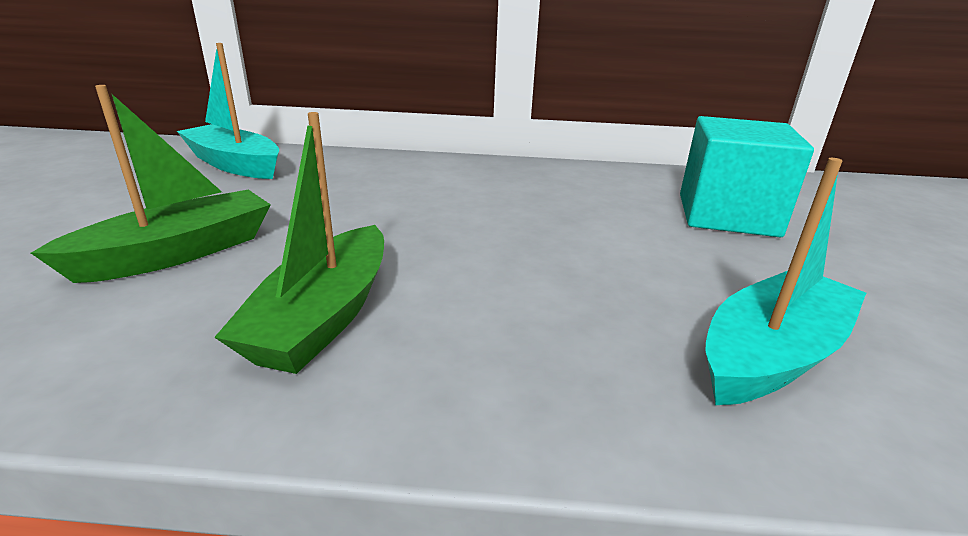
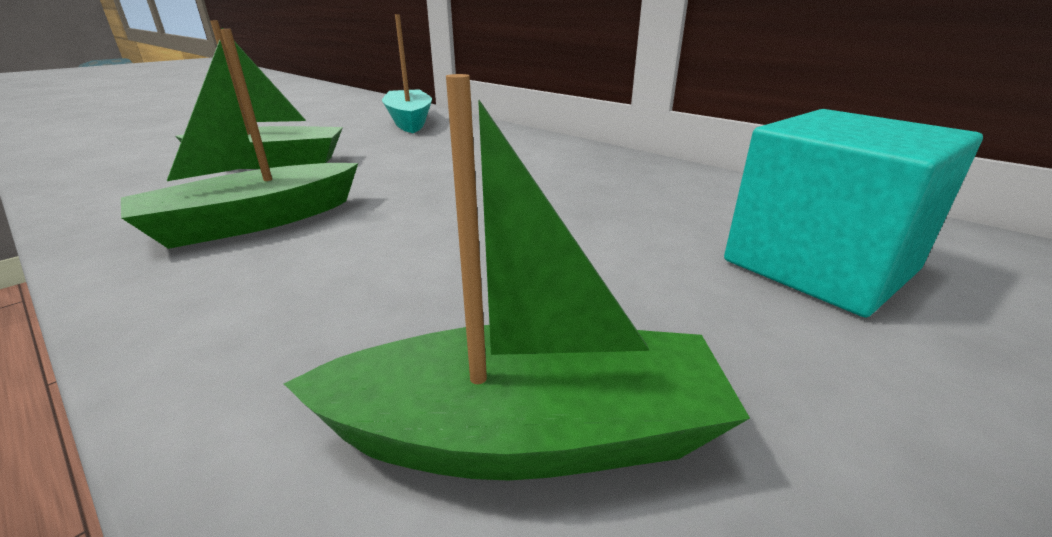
camera: 40 degrees right, 0 degrees up
(771, 355) = (526, 435): turquoise boat -> green boat

